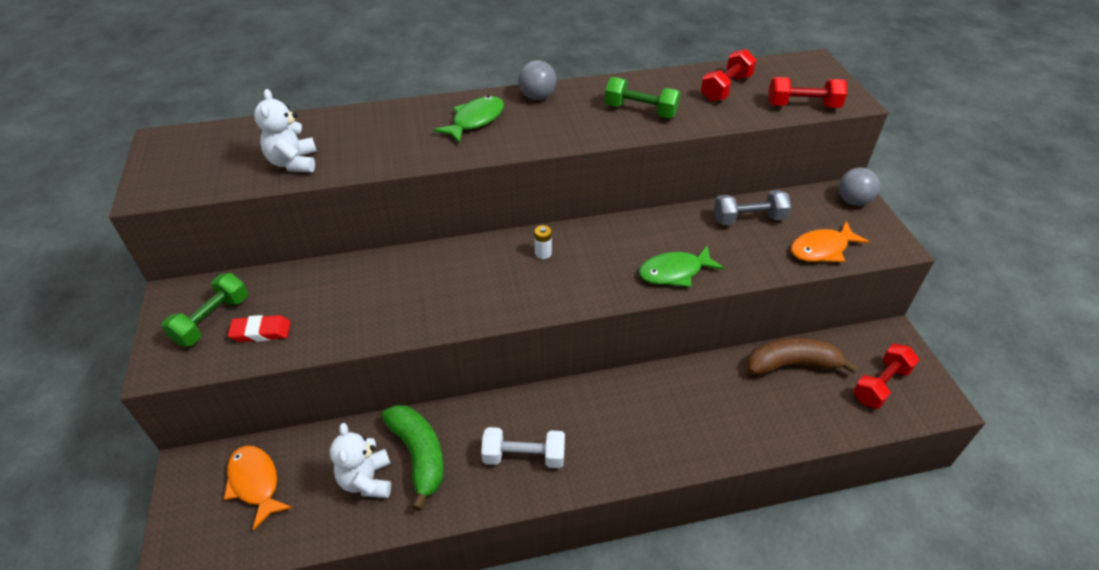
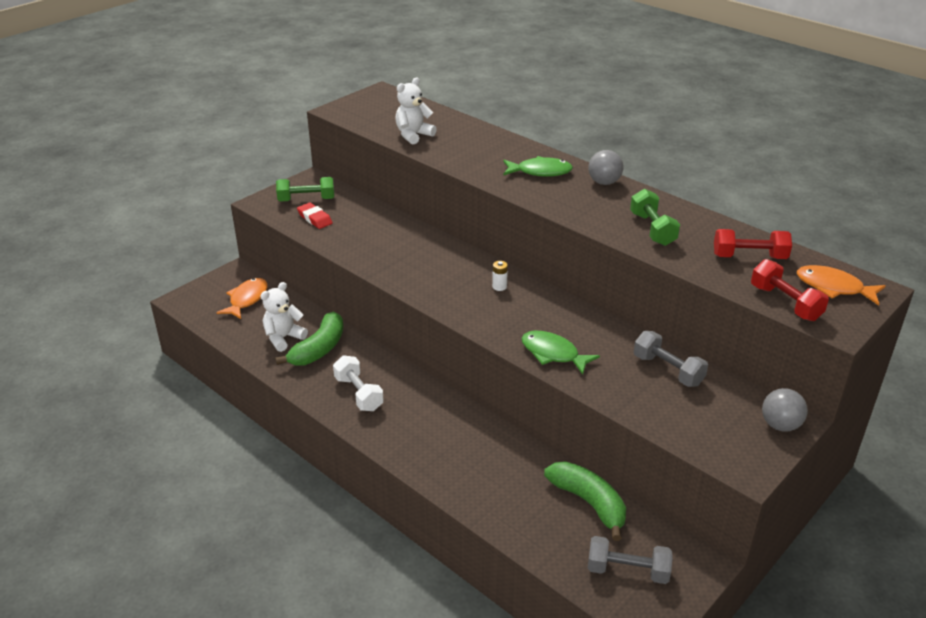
camera: 55 degrees right, 10 degrees down
(792, 364) = (589, 503): brown banana -> green banana
(822, 249) = (682, 425): orange fish -> orange fish (833, 287)
(880, 385) = (627, 571): red dumbbell -> grey dumbbell

